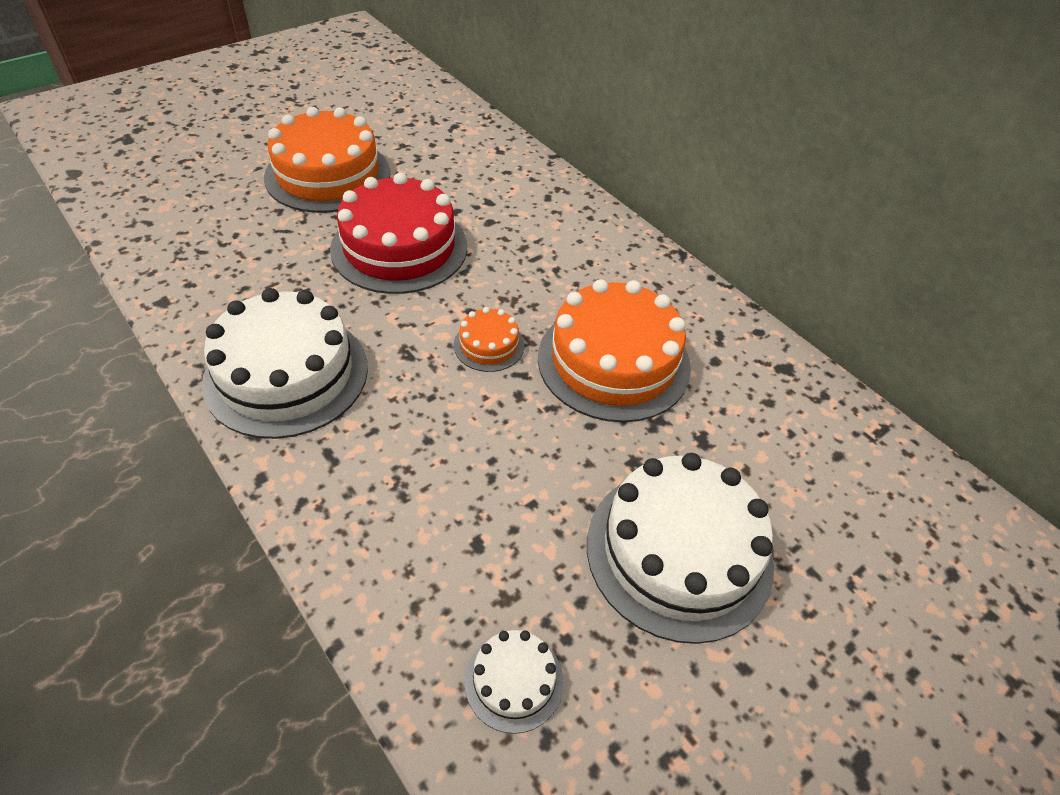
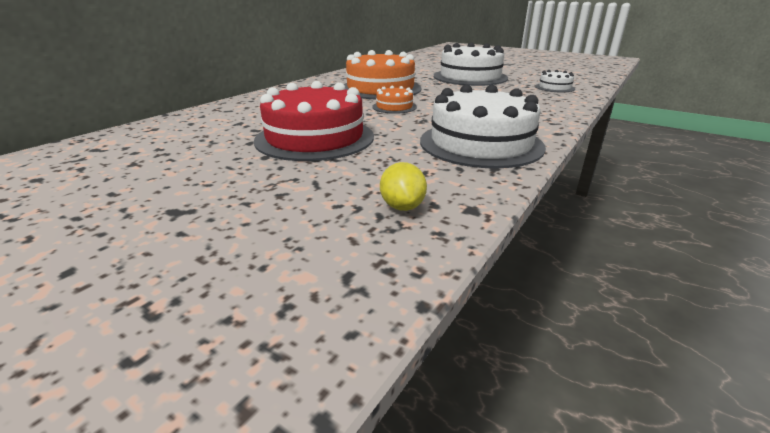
camera: 105 degrees left, 20 degrees down
(202, 266) = (402, 206): none -> yellow lemon
(328, 175) = (199, 186): orange cake -> none

